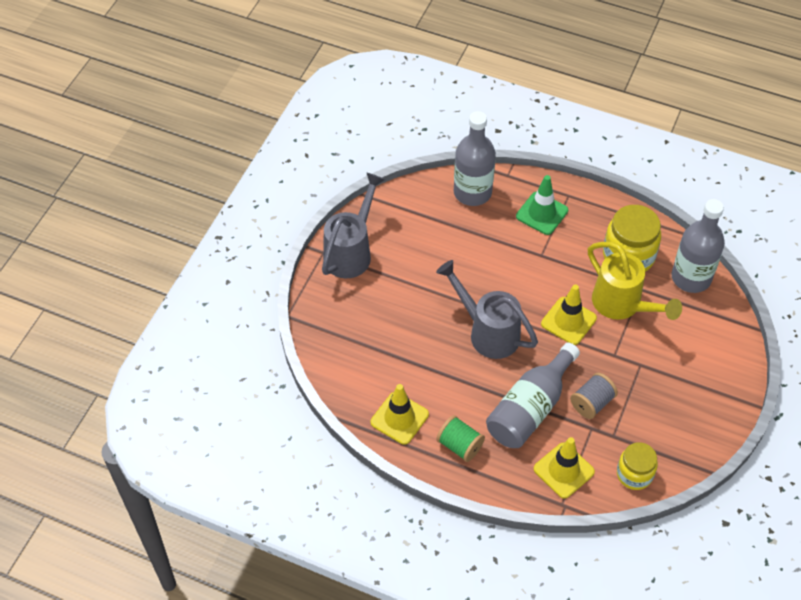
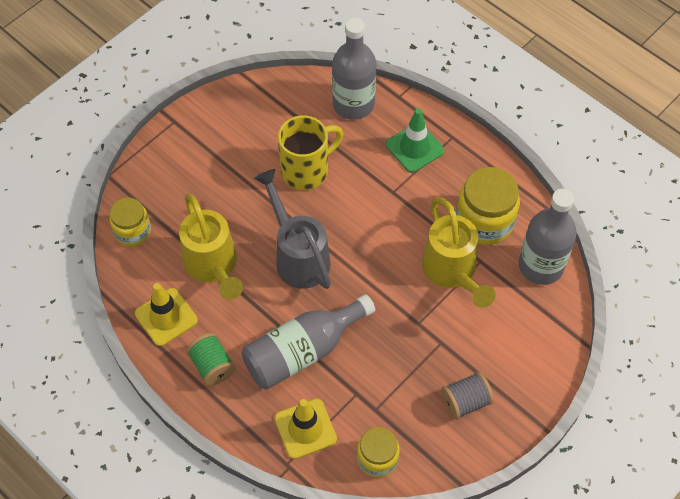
camera: 20 degrees right, 5 degrees up
(333, 356) = (132, 231): none -> yellow jar
(351, 252) = (201, 129): grey watering can -> none
(419, 363) = (213, 266): none -> yellow watering can
(459, 259) = (306, 170): none -> yellow mug
(568, 321) = (387, 271): yellow traffic cone -> none
(592, 403) = (369, 367): grey spool -> grey spool (465, 401)

